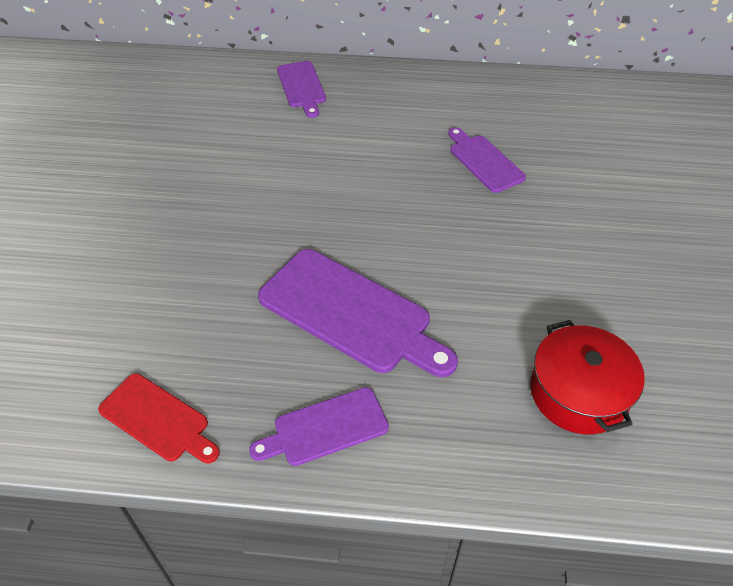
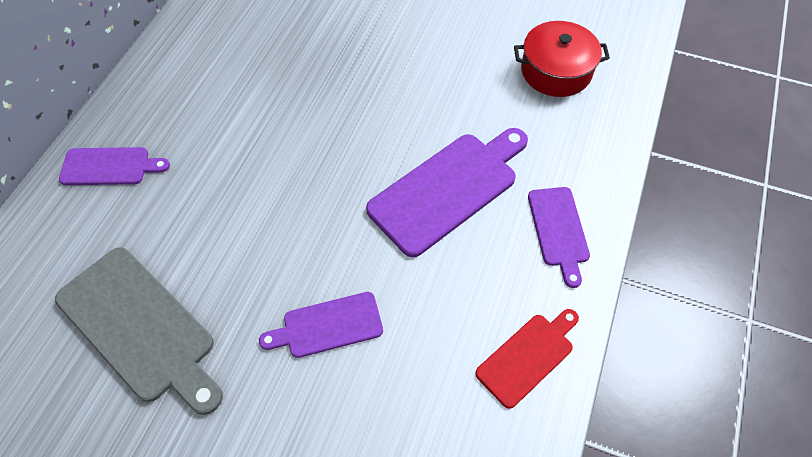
camera: 75 degrees left, 10 degrees up
(158, 146) = (140, 327): none -> grey cutting board
(484, 161) = (301, 52): purple cutting board -> purple cutting board (328, 326)

